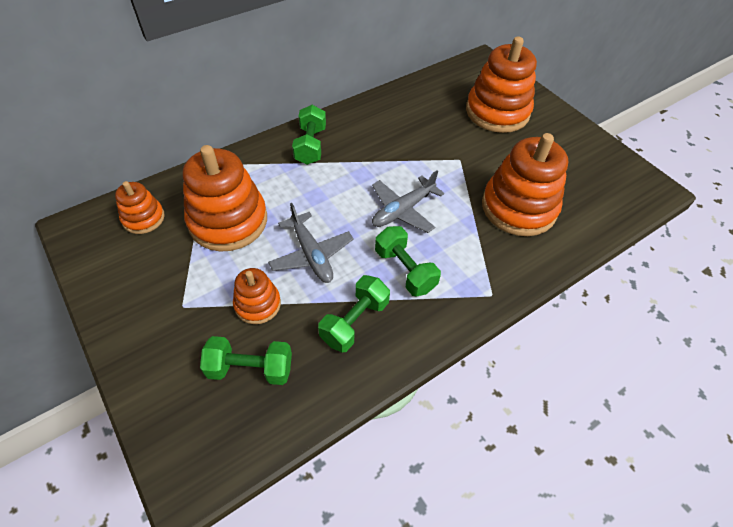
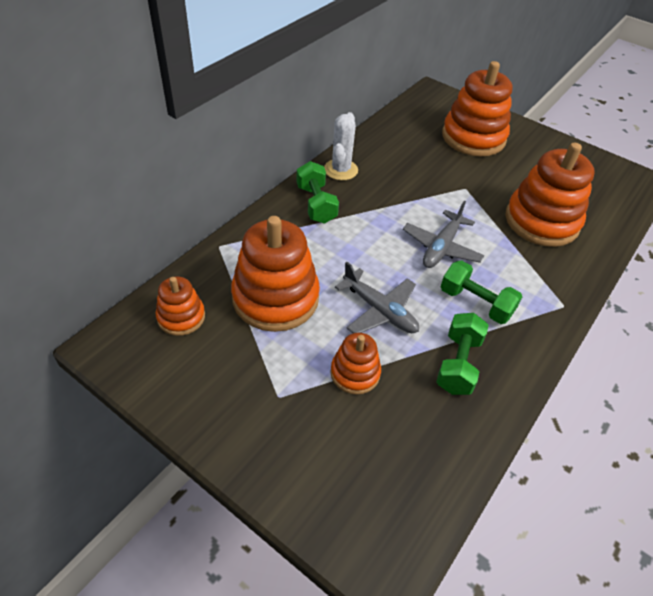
camera: 20 degrees left, 5 degrees down
(250, 369) = (385, 438): green dumbbell -> none
(351, 119) = (341, 170): none -> white cactus

